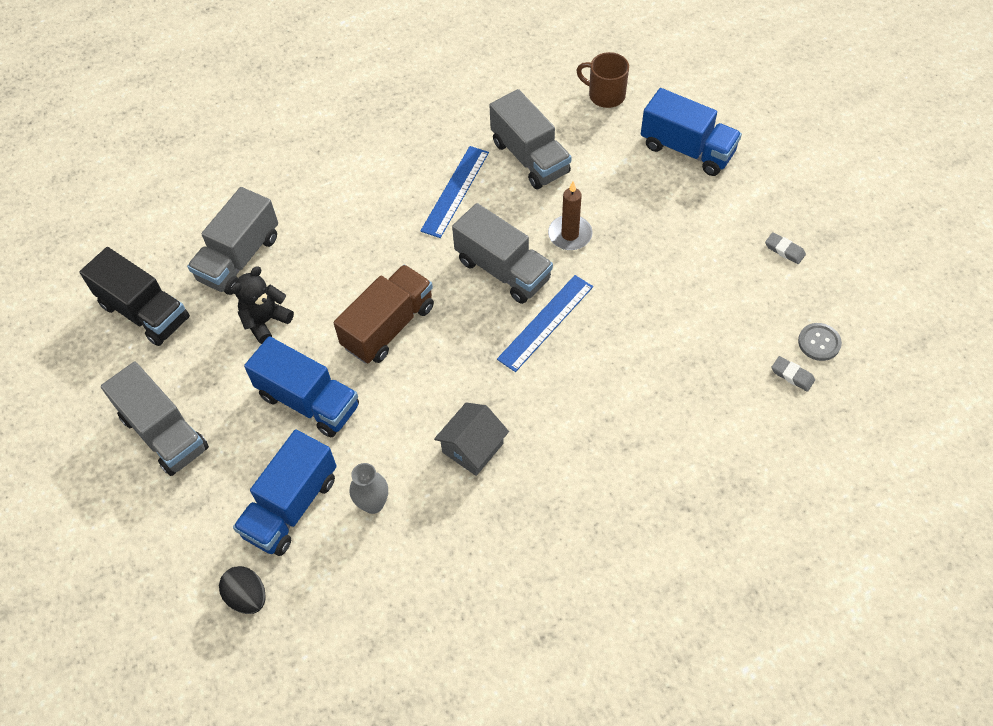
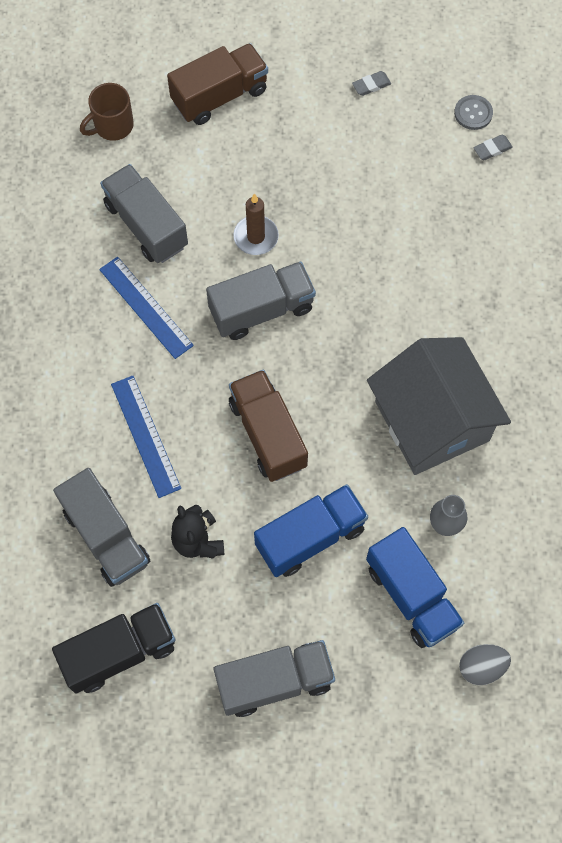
camera: 65 degrees left, 10 degrees up
(247, 597) = (481, 667): black egg -> grey egg
(473, 448) = (431, 421): grey house -> grey house, size x2.02
(530, 157) = (146, 225): grey truck -> grey truck turned 120 degrees counterclockwise
(546, 322) = (338, 303): blue ruler -> blue ruler (146, 435)
(687, 149) = (219, 96): blue truck -> brown truck

